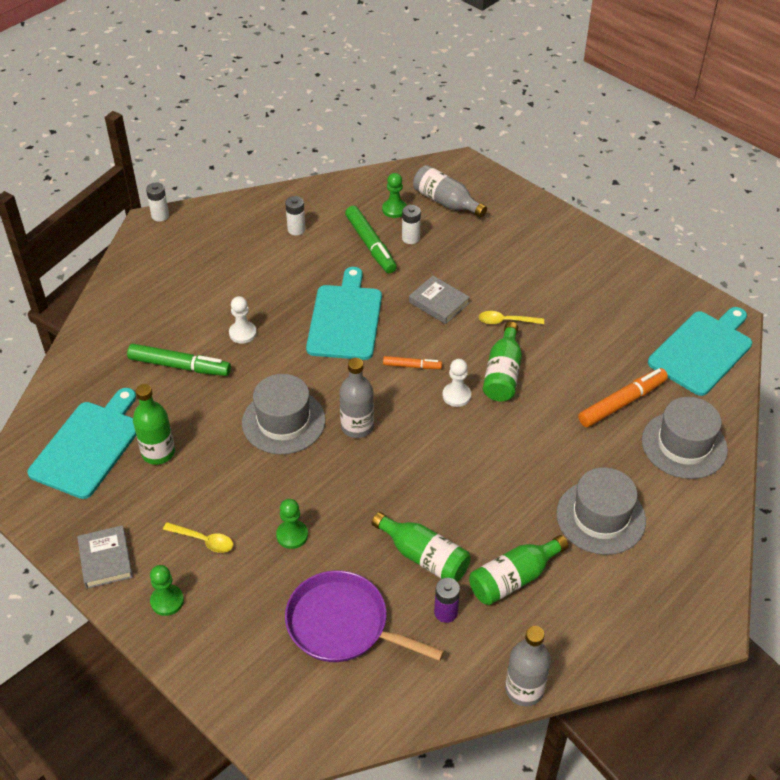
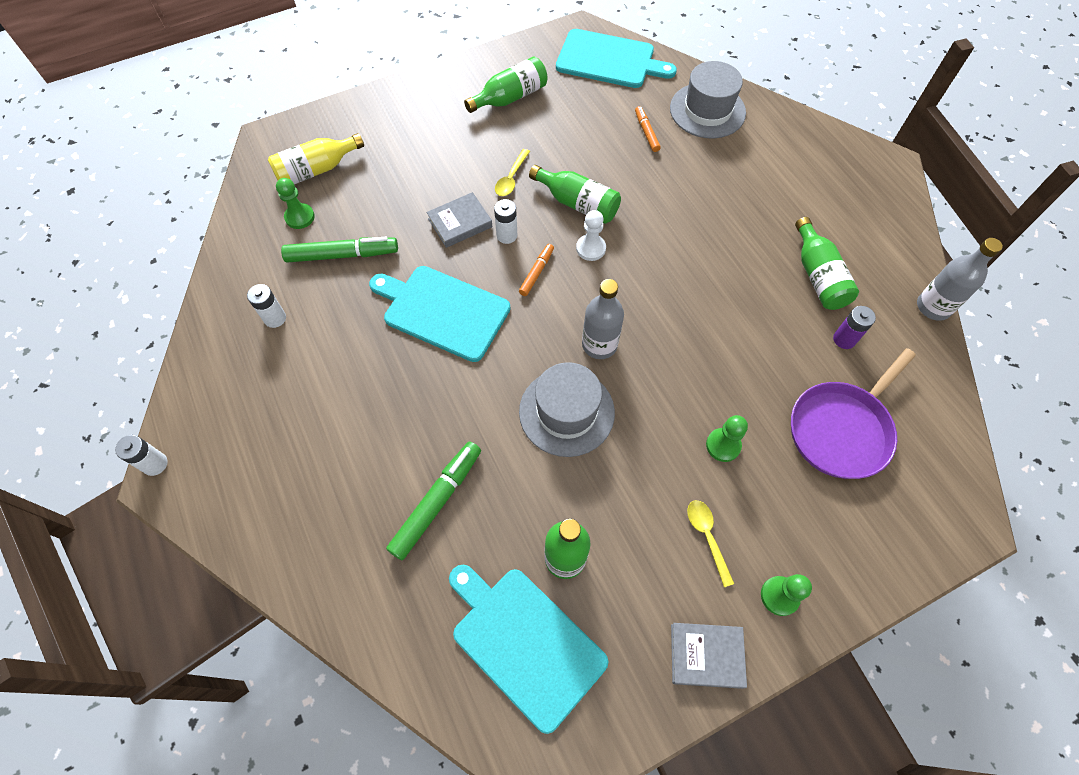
camera: 70 degrees left, 15 degrees up
(203, 540) = (707, 537): yellow spoon -> yellow spoon turned 60 degrees counterclockwise
(242, 333) = (415, 419): white pawn -> none
(410, 238) = (353, 217): white battery -> white battery (507, 235)
(424, 557) = (778, 337): green bottle -> green bottle (510, 98)
(446, 202) = (316, 170): grey bottle -> yellow bottle
(600, 517) = (767, 192): grey hat -> none
(622, 402) = (646, 132): orange marker -> orange marker, size x0.56
(702, 351) = (609, 60): turquoise cutting board -> turquoise cutting board turned 135 degrees clockwise

